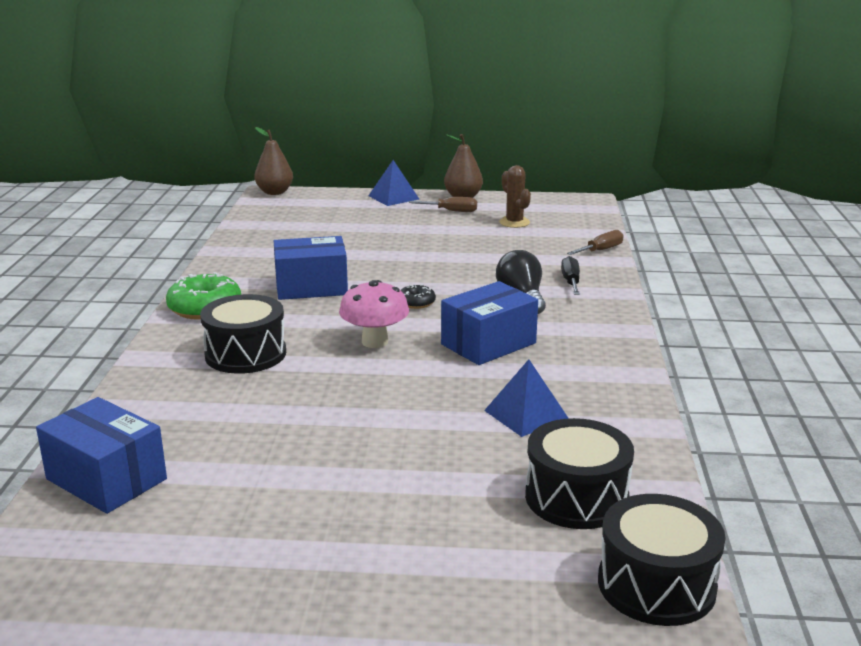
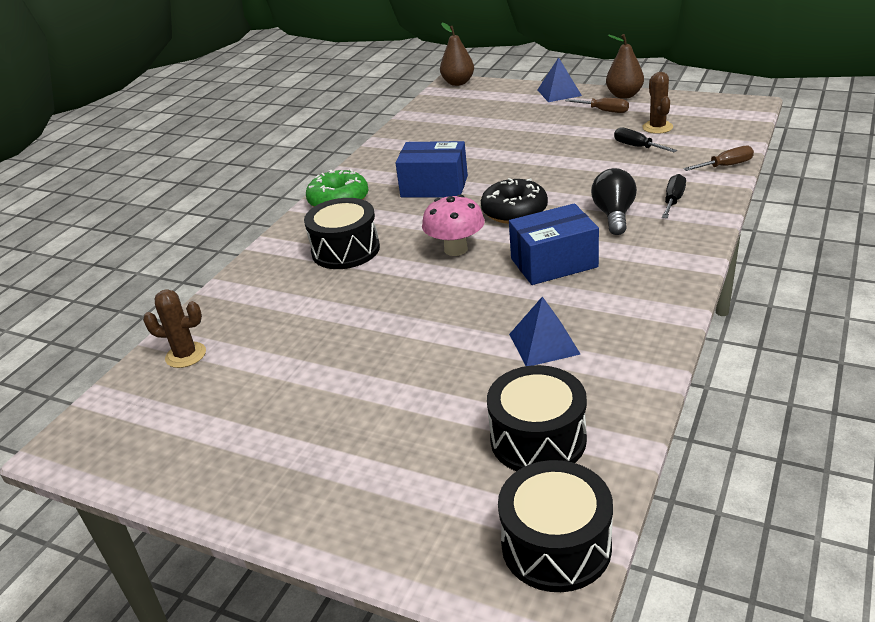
camera: 25 degrees right, 10 degrees up
(106, 479) = (186, 355): blue box -> brown cactus
(416, 303) = (514, 211): black donut -> black donut, size x1.89
(505, 239) = (637, 147): none -> black screwdriver

